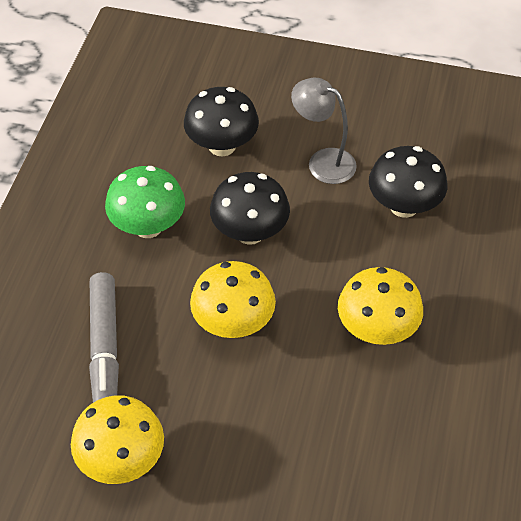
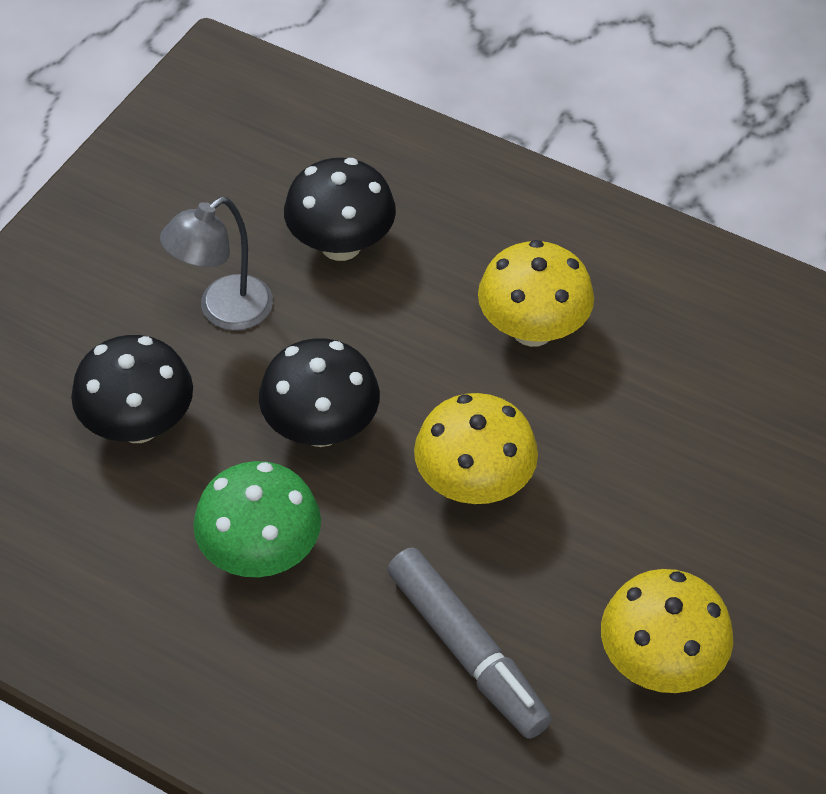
camera: 75 degrees left, 0 degrees up
(105, 347) = (467, 651): grey marker -> grey marker turned 45 degrees clockwise

